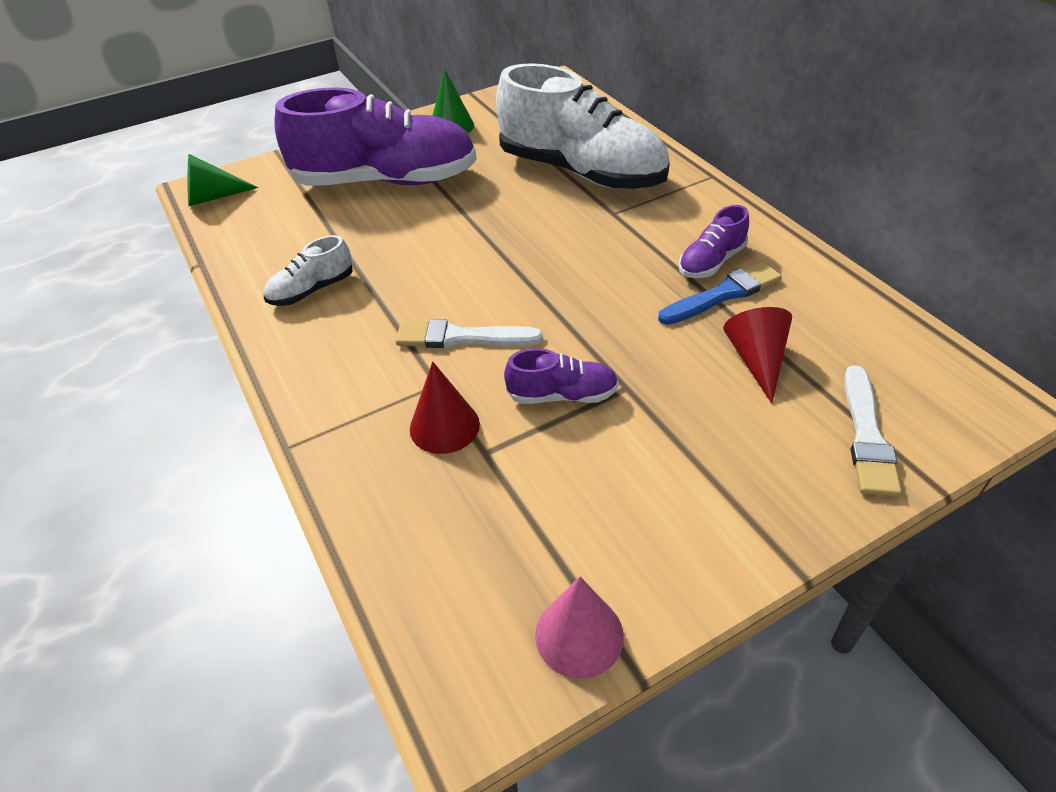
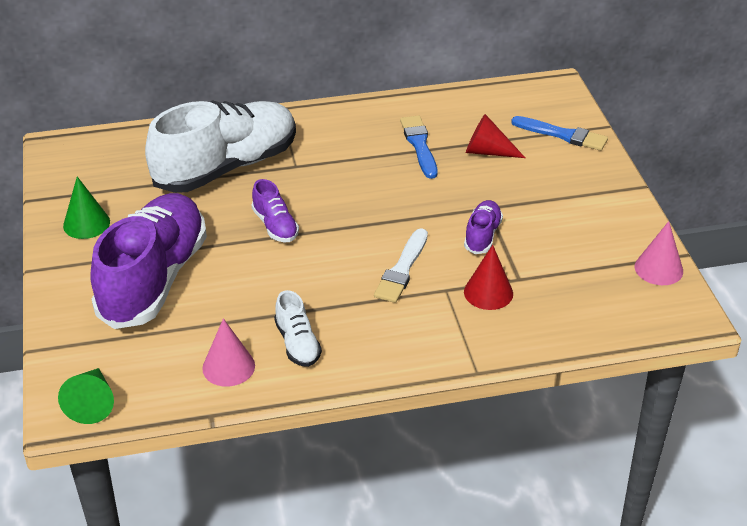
camera: 75 degrees left, 5 degrees down
(269, 256) = (228, 367): none -> pink cone
(711, 262) = (383, 140): purple shoe -> purple shoe (275, 226)
(867, 436) = (563, 135): white brush -> blue brush

